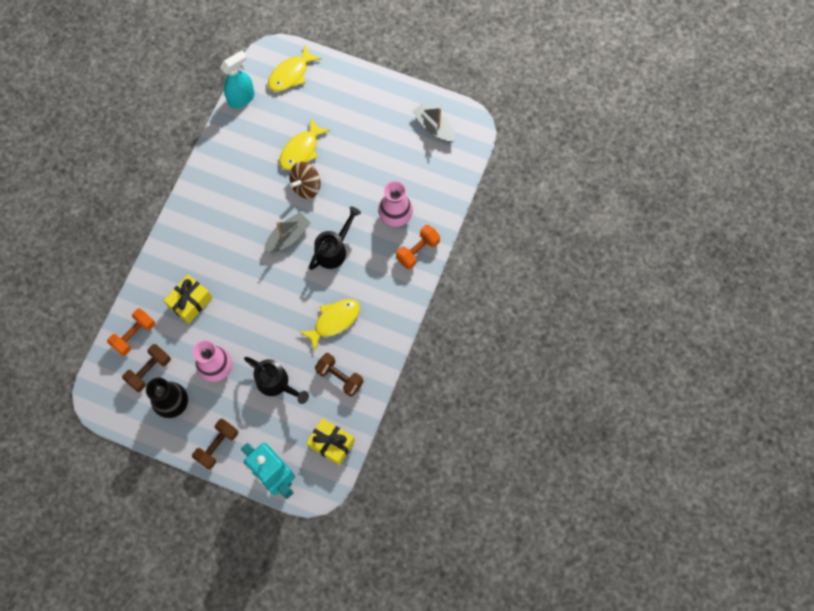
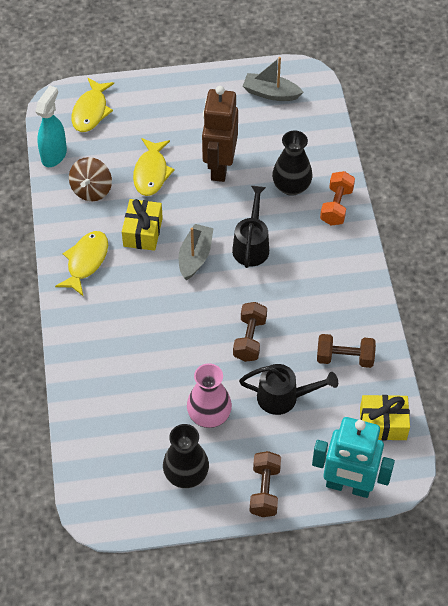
camera: 30 degrees left, 15 degrees down
(134, 335) = (95, 430): orange dumbbell -> none
(149, 370) = (136, 456): brown dumbbell -> brown dumbbell (250, 339)
(190, 302) = (134, 367): yellow gift -> yellow gift (142, 232)
(306, 186) = (180, 202): brown spinning top -> brown spinning top (92, 190)
(334, 321) = (300, 309): yellow fish -> yellow fish (86, 261)
(354, 171) = (219, 167): none -> brown robot
(395, 216) = (291, 186): pink vase -> black vase

